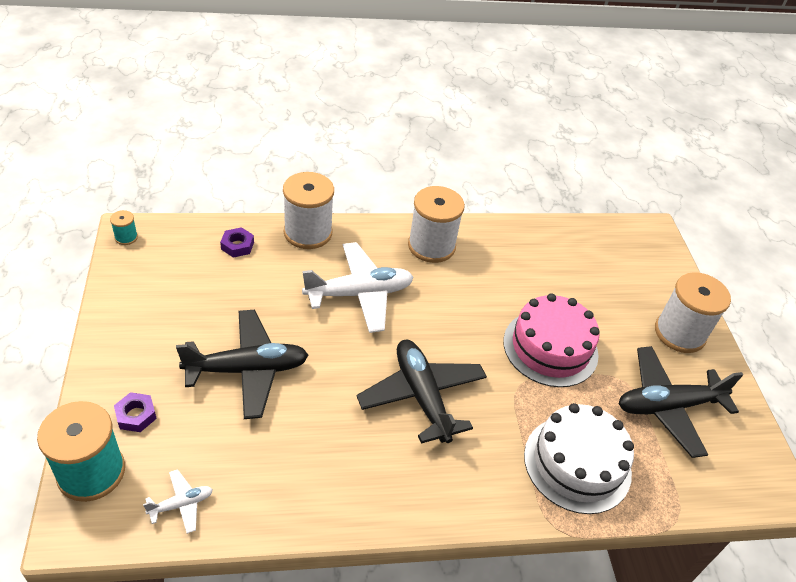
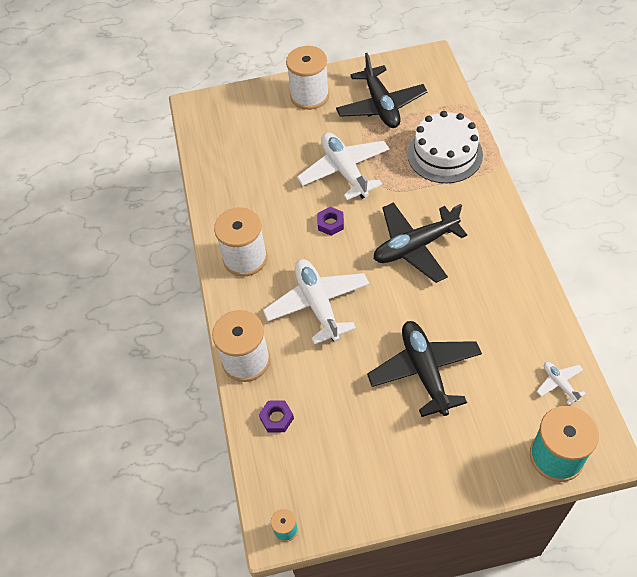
camera: 85 degrees left, 10 degrees up
(136, 415) = (495, 442): purple nut -> purple nut (330, 223)
(550, 348) = (344, 171): pink cake -> white plane

